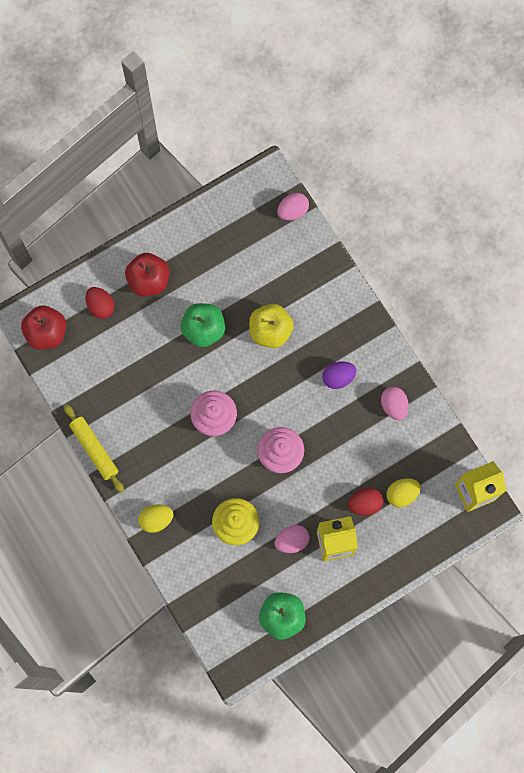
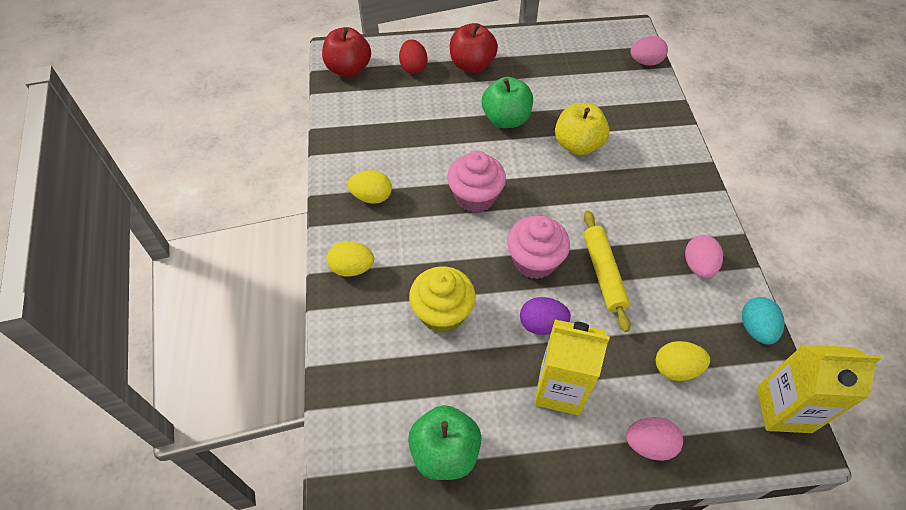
camera: 25 degrees right, 20 degrees down
(94, 449) = (329, 176): yellow rolling pin -> yellow rolling pin (603, 273)
(137, 453) = (372, 197): none -> yellow egg
(292, 541) = (504, 361): pink egg -> pink egg (649, 444)
(338, 377) = (638, 213): purple egg -> purple egg (542, 324)
(364, 504) = (620, 359): red egg -> none
(444, 440) = (755, 329): none -> turquoise egg

